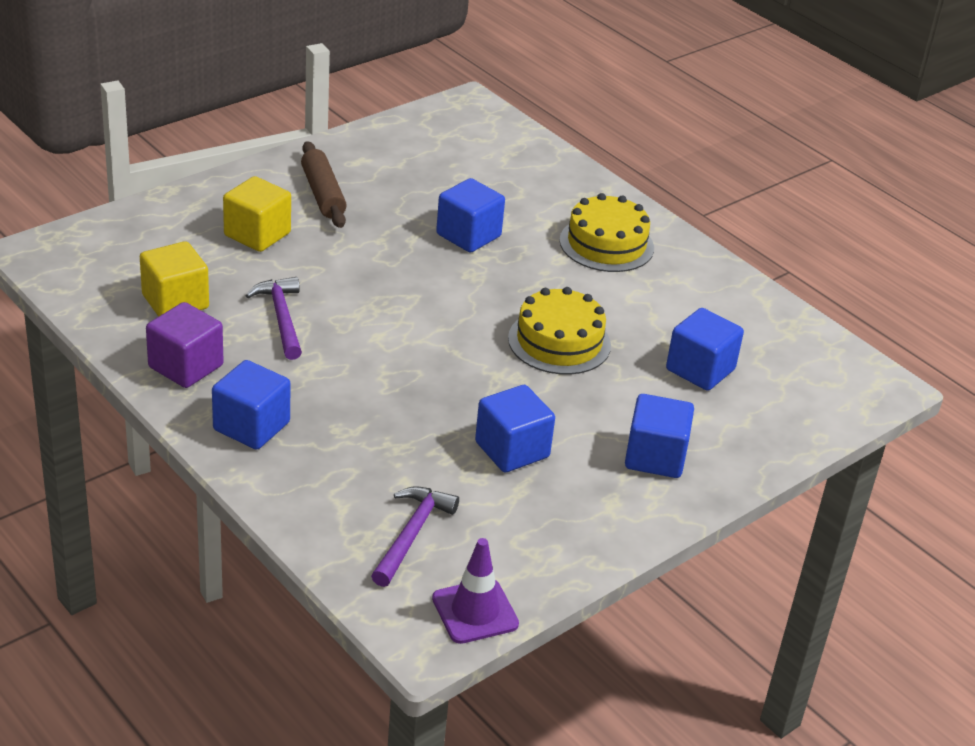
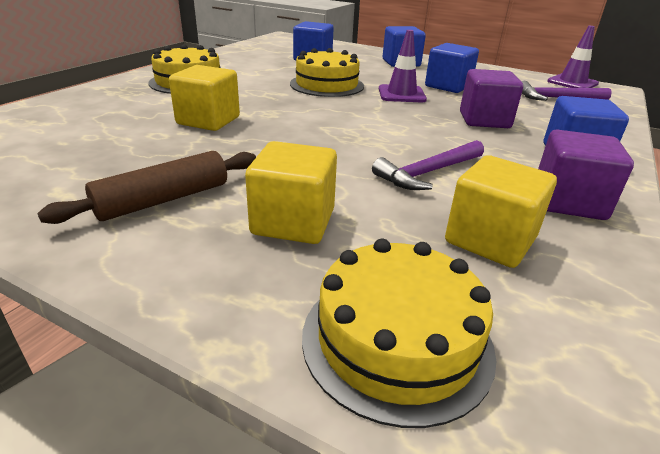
camera: 110 degrees left, 5 degrees down
(132, 235) = (397, 340): none -> yellow cake
(374, 415) = (484, 120): none -> purple cube
(468, 235) = (208, 120): blue cube -> yellow cube
(494, 390) = (401, 94): none -> purple traffic cone

